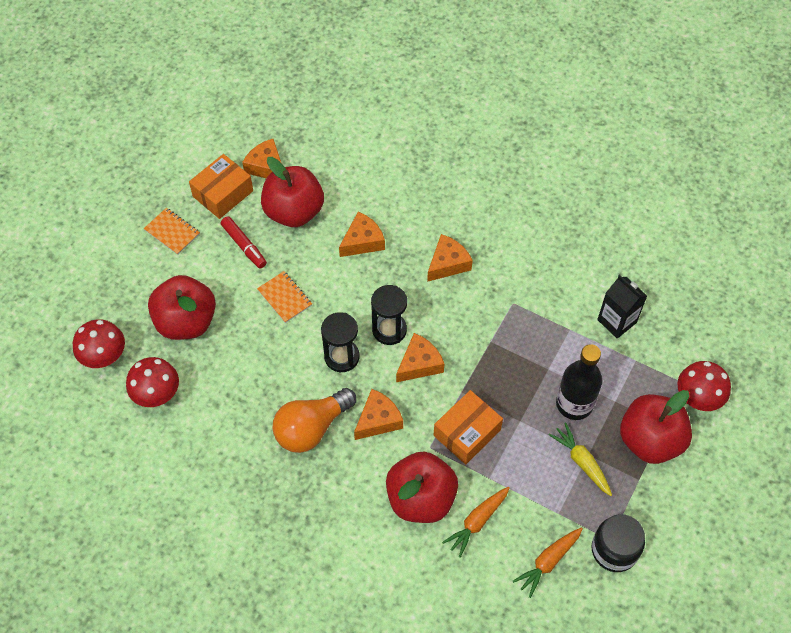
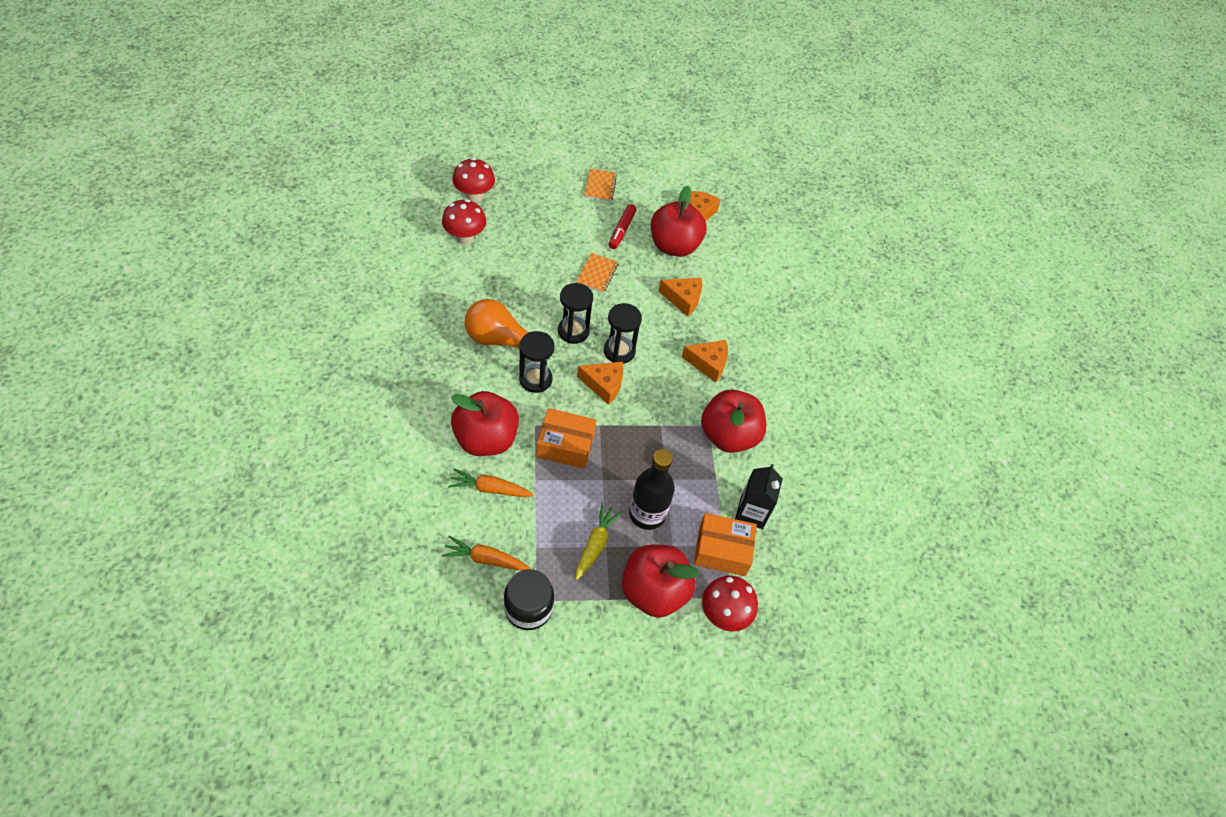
camera: 50 degrees right, 5 degrees down
(186, 322) = (534, 227): red apple -> red apple (728, 436)
(223, 194) = (654, 199): orange box -> orange box (722, 550)
(378, 420) = (535, 379): orange cheese -> black hourglass

